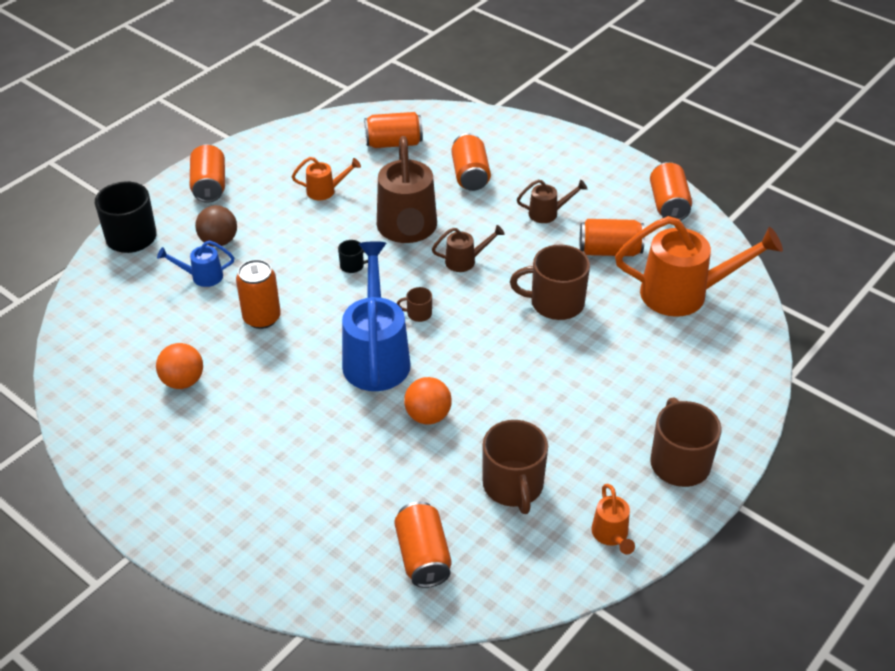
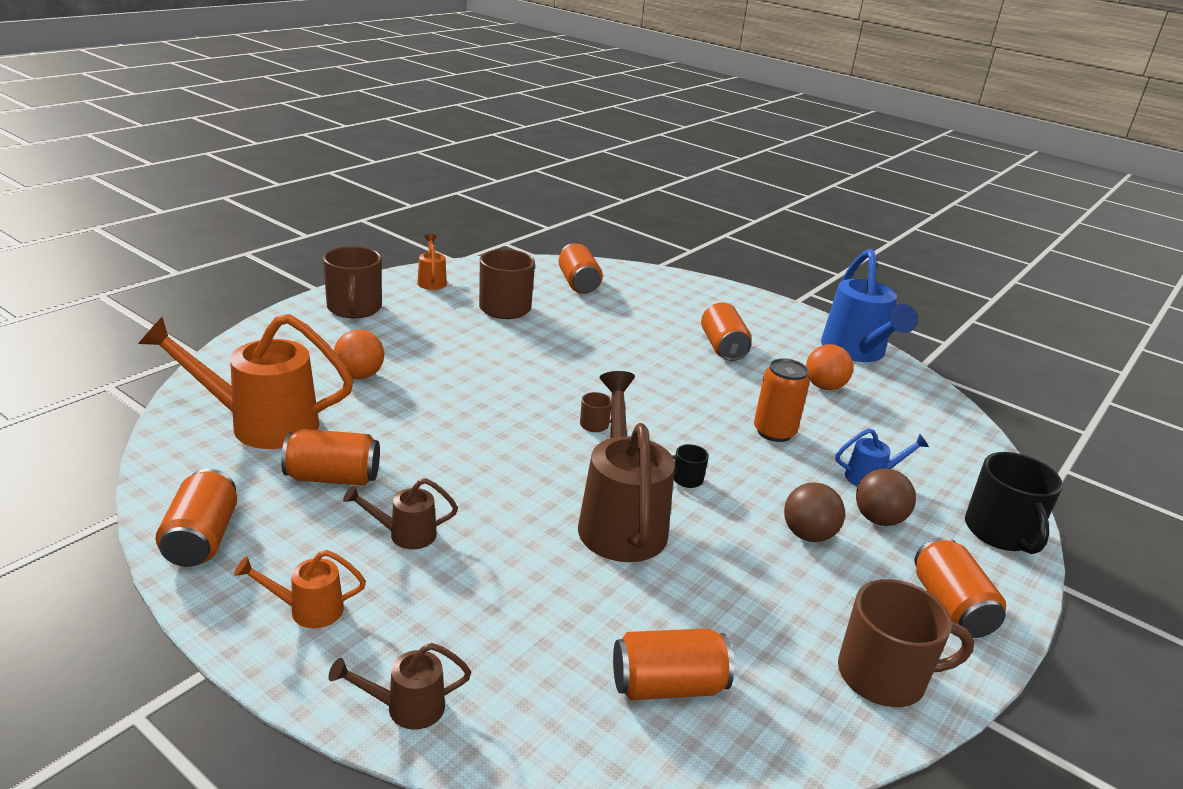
camera: 175 degrees right, 15 degrees down
(278, 227) = (808, 535): none -> brown ball
(325, 191) = (761, 589): orange watering can -> orange watering can (308, 610)
(376, 356) = (636, 392): blue watering can -> blue watering can (856, 352)
(428, 416) = (579, 349): orange ball -> orange ball (359, 375)
(465, 261) = (537, 476): brown watering can -> brown watering can (406, 708)
(470, 175) = (523, 608): orange can -> orange can (723, 347)
(555, 303) = (429, 425): brown mug -> brown mug (883, 676)

